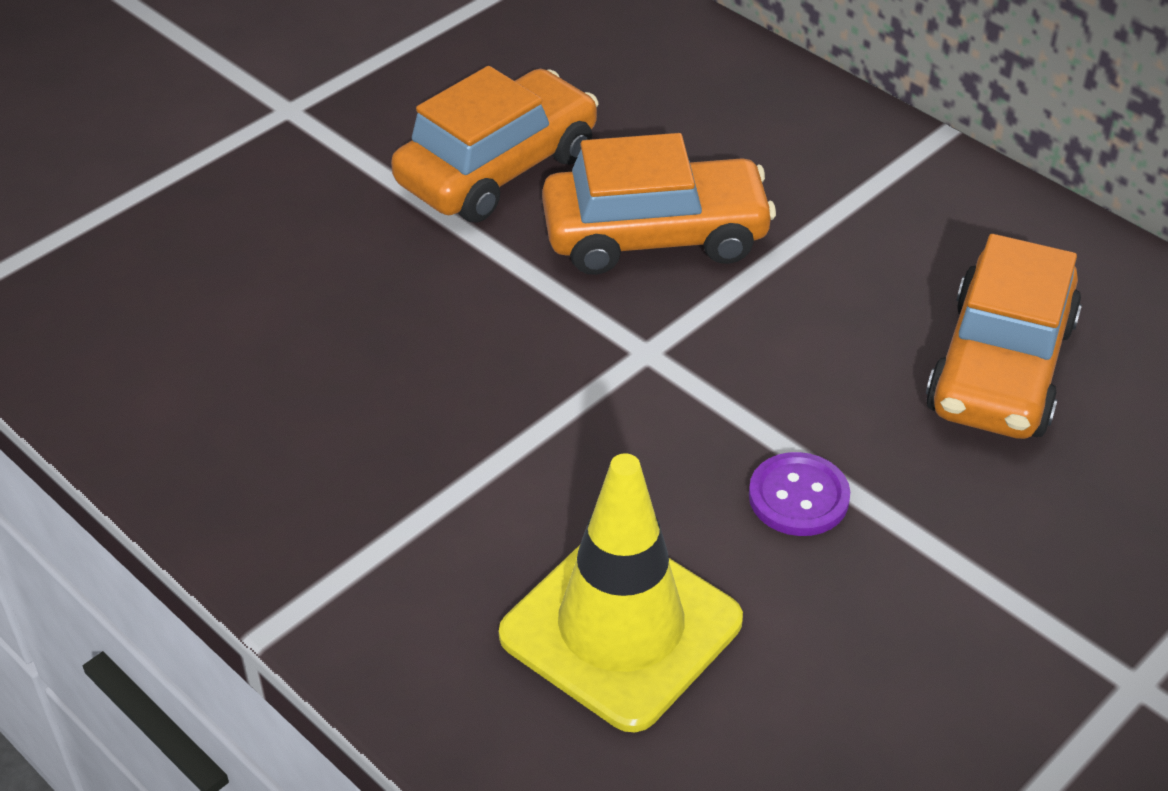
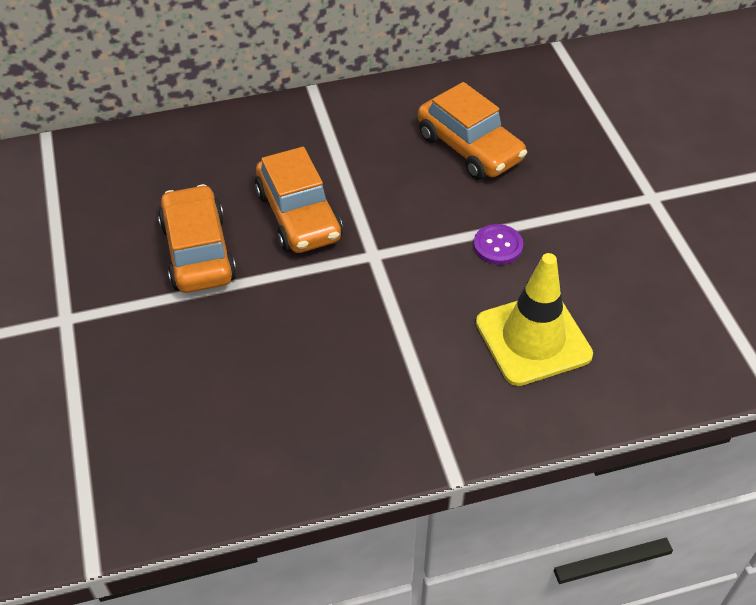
camera: 60 degrees left, 5 degrees up
(655, 235) = (299, 216): orange car -> orange car turned 135 degrees clockwise

